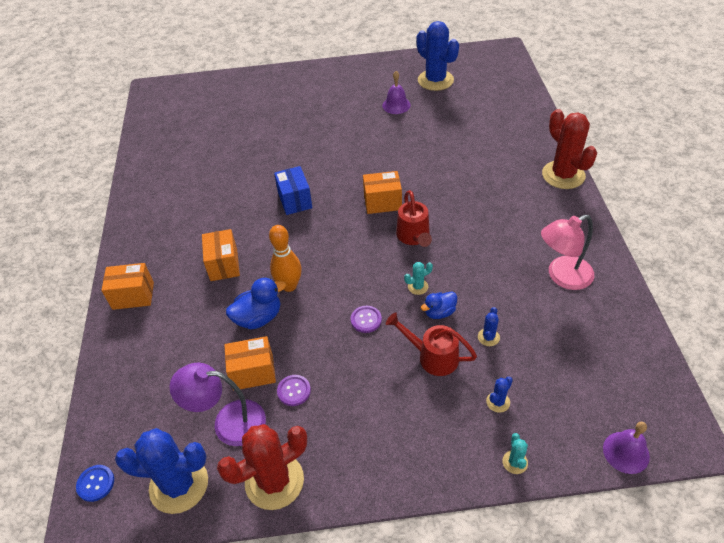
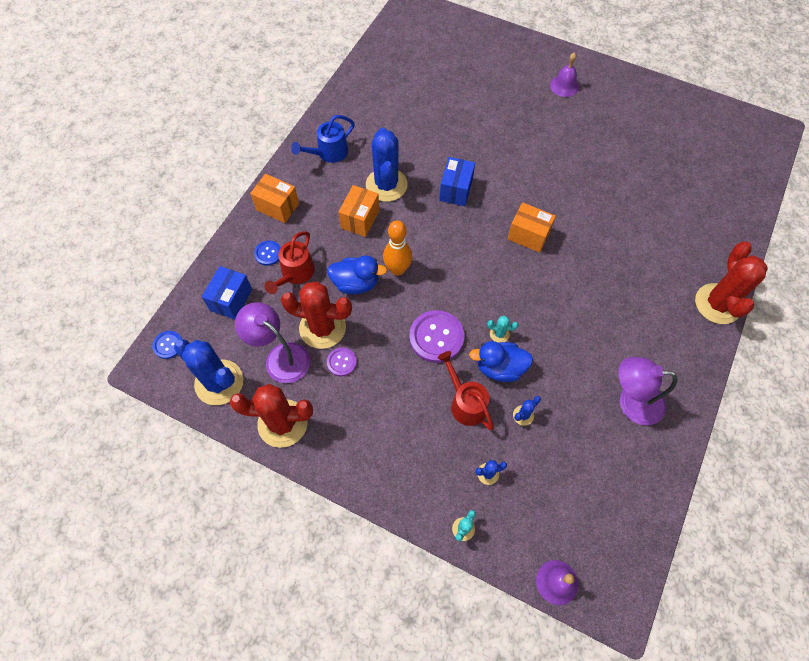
camera: 30 degrees right, 15 degrees up
(139, 401) = (231, 300): none -> blue box
(151, 339) = (268, 253): none -> blue button
(154, 229) = (328, 153): none -> blue watering can
(253, 372) = (322, 328): orange box -> red cactus
(366, 320) = (436, 337): purple button -> purple button, size x1.87
(396, 105) = (616, 139): purple bell -> purple bell (564, 86)
(414, 237) = (530, 285): red watering can -> red watering can (295, 274)
(435, 80) = (675, 130): blue cactus -> blue cactus (386, 185)
(439, 312) = (500, 368): blue duck -> blue duck, size x1.54
(562, 276) = (631, 402): pink lamp -> purple lamp

